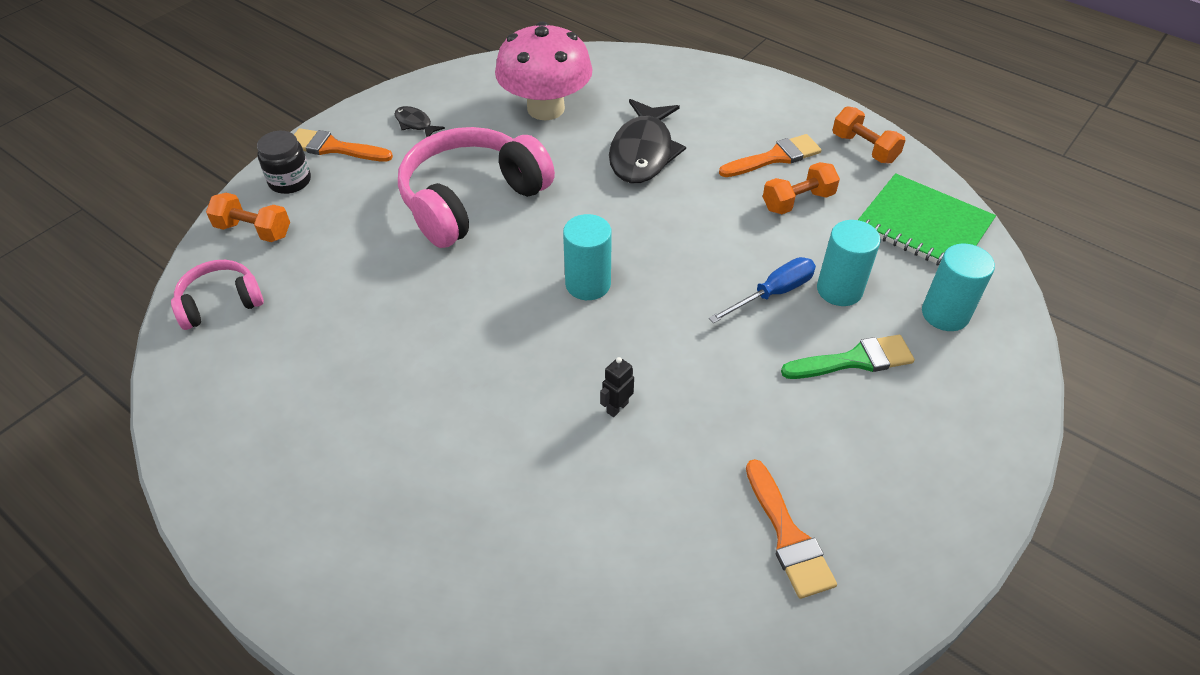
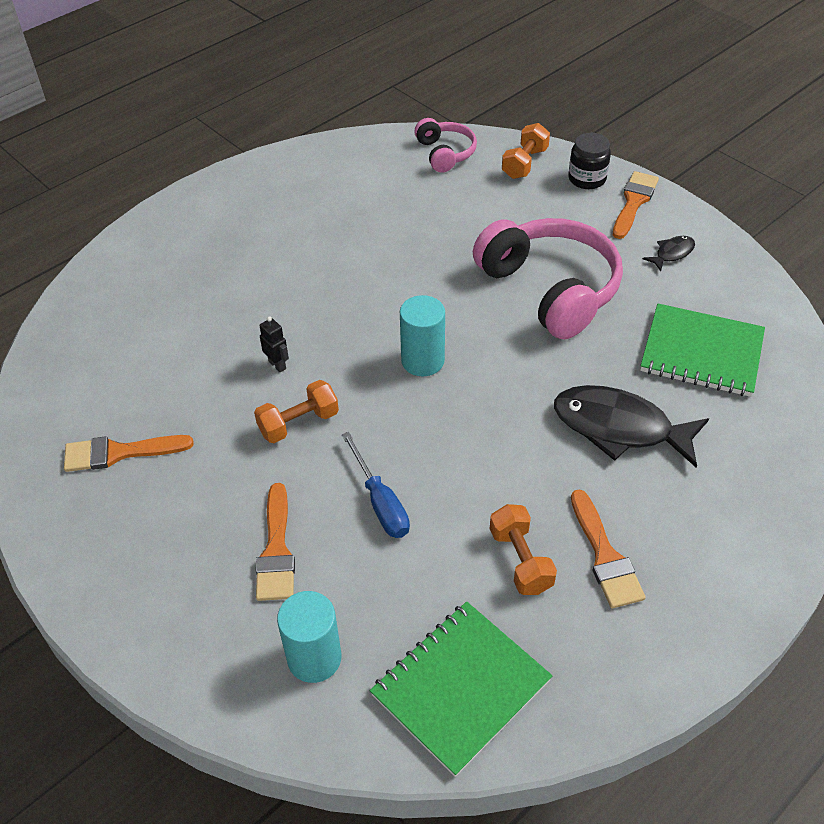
camera: 100 degrees right, 0 degrees up
(545, 108) = (701, 353): pink mushroom -> green notebook
(839, 290) = (372, 564): turquoise cylinder -> none
(854, 360) = (276, 550): green brush -> orange brush
(864, 148) = (620, 666): orange dumbbell -> orange dumbbell (298, 423)

